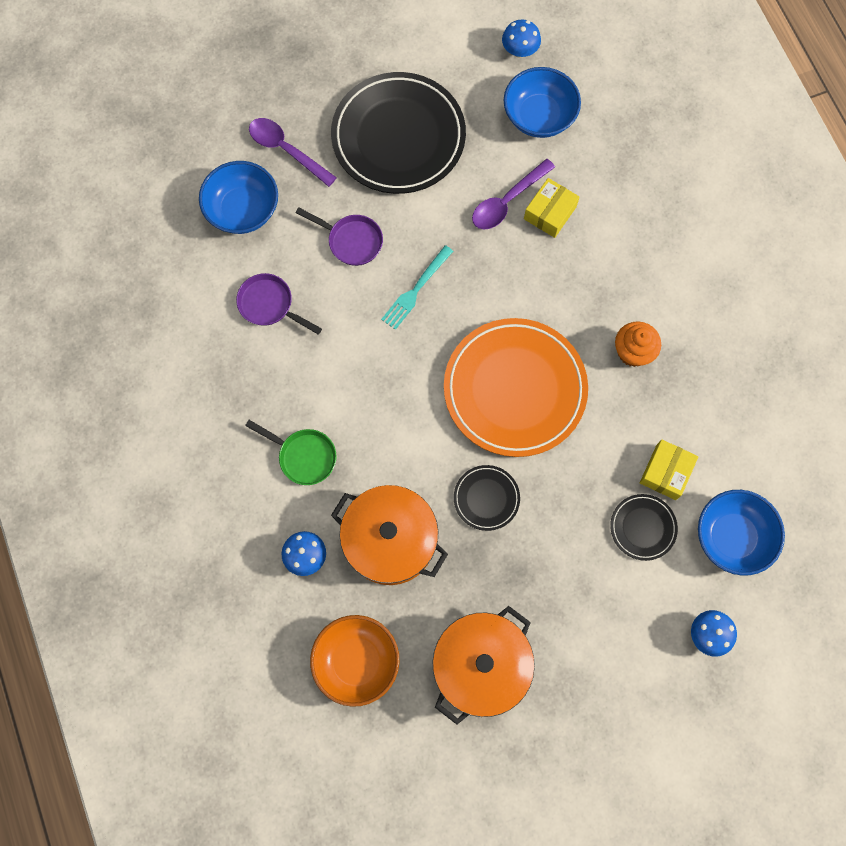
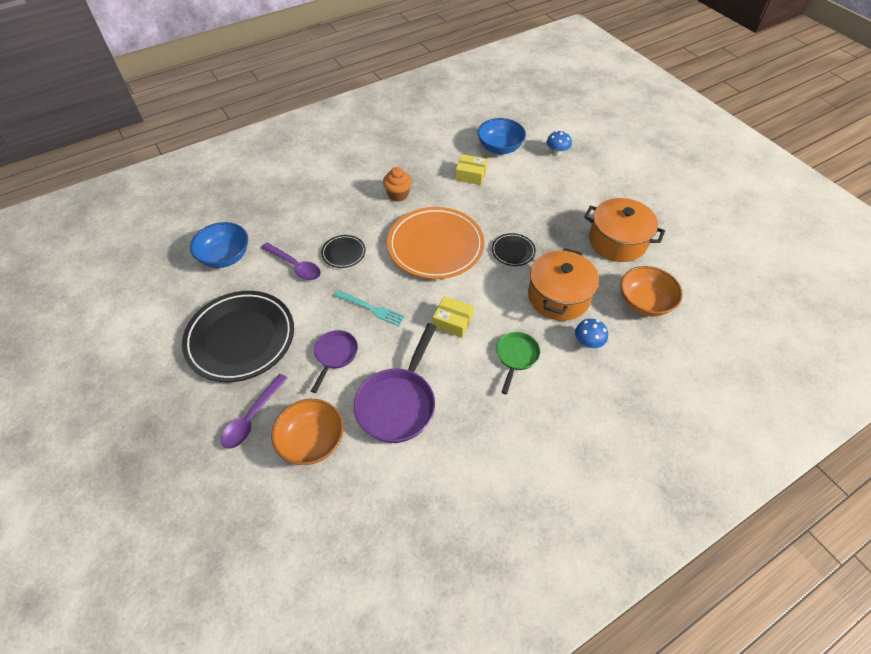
camera: 100 degrees left, 20 degrees down
(243, 209) = (312, 441): blue bowl -> orange bowl
(269, 305) = (398, 403): purple pan -> purple pan, size x1.73
(519, 50) = (167, 273): blue mushroom -> none
(550, 213) = (303, 242): yellow box -> yellow box (453, 321)
(643, 527) = (507, 181): black plate -> black plate (343, 253)

